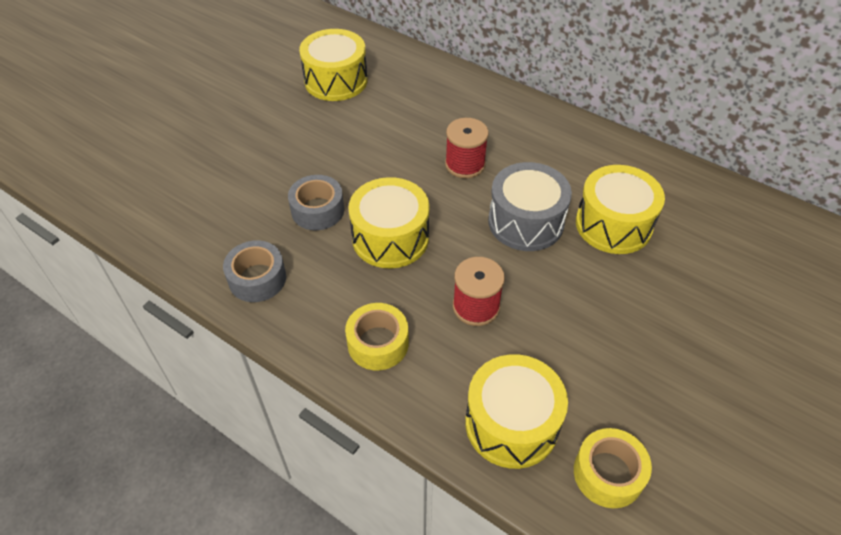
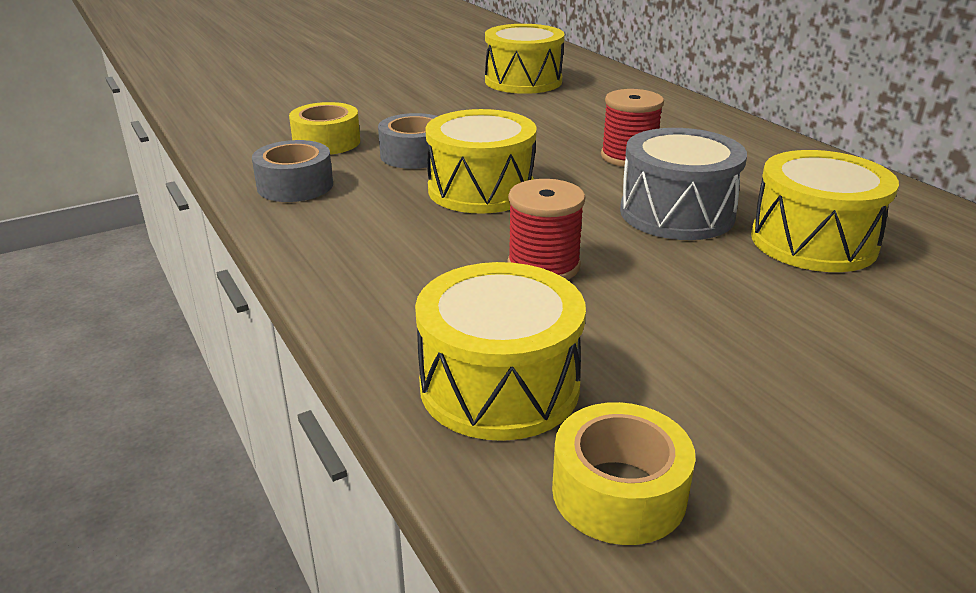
camera: 25 degrees right, 20 degrees down
(378, 343) = (382, 264): yellow tape -> yellow tape (326, 142)

